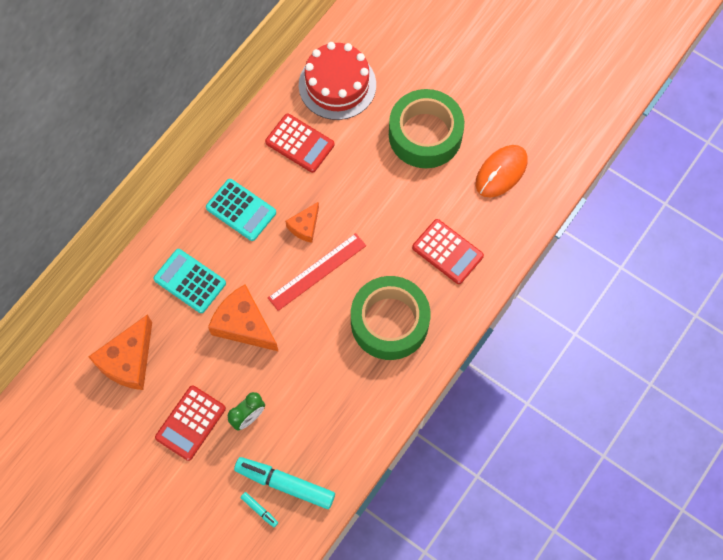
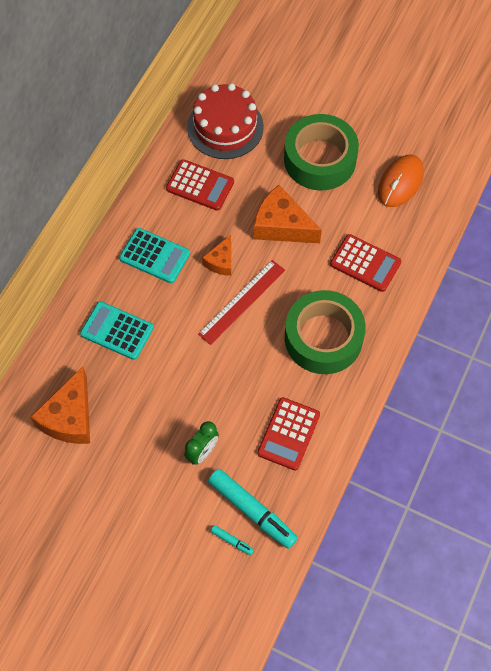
camera: 10 degrees left, 5 degrees down
(190, 423) = (144, 467): red calculator -> red calculator (288, 434)
(244, 325) = (179, 364): orange cheese -> orange cheese (281, 226)
(285, 484) = (252, 511): turquoise marker -> turquoise marker turned 150 degrees counterclockwise

